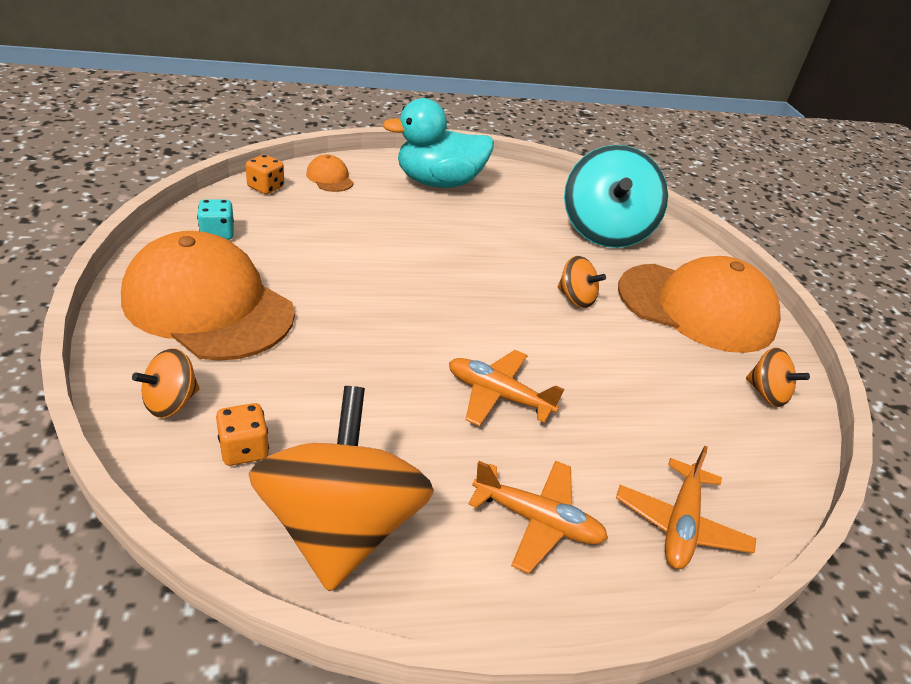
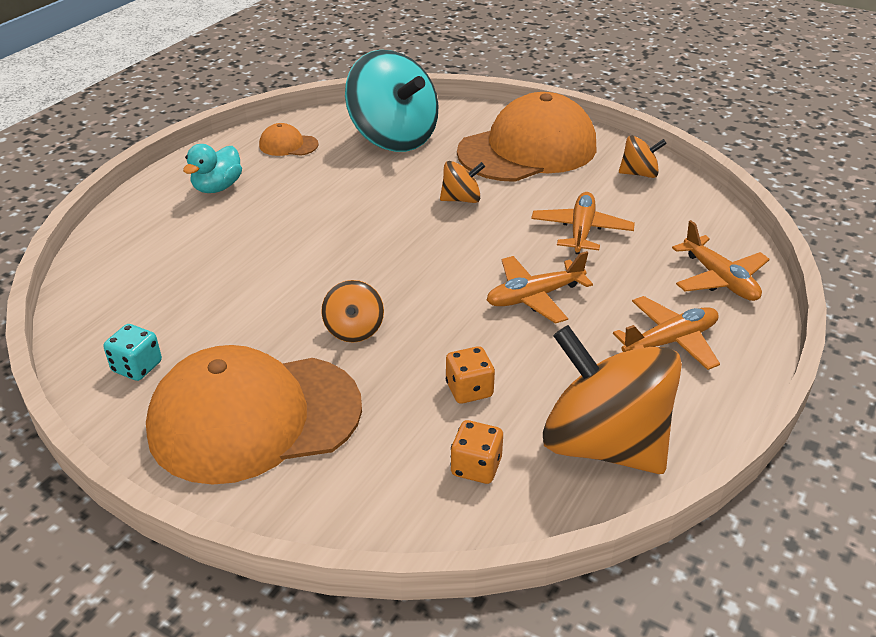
camera: 45 degrees left, 0 degrees up
(171, 402) = (376, 493): orange spinning top -> orange spinning top (354, 330)
(265, 187) = (89, 300): orange dice -> orange dice (469, 390)
(330, 178) = (126, 250): orange cap -> orange cap (288, 145)
(438, 182) = (217, 187): turquoise duck -> turquoise duck, size x0.56
(627, 388) = (581, 231): none -> orange plane

